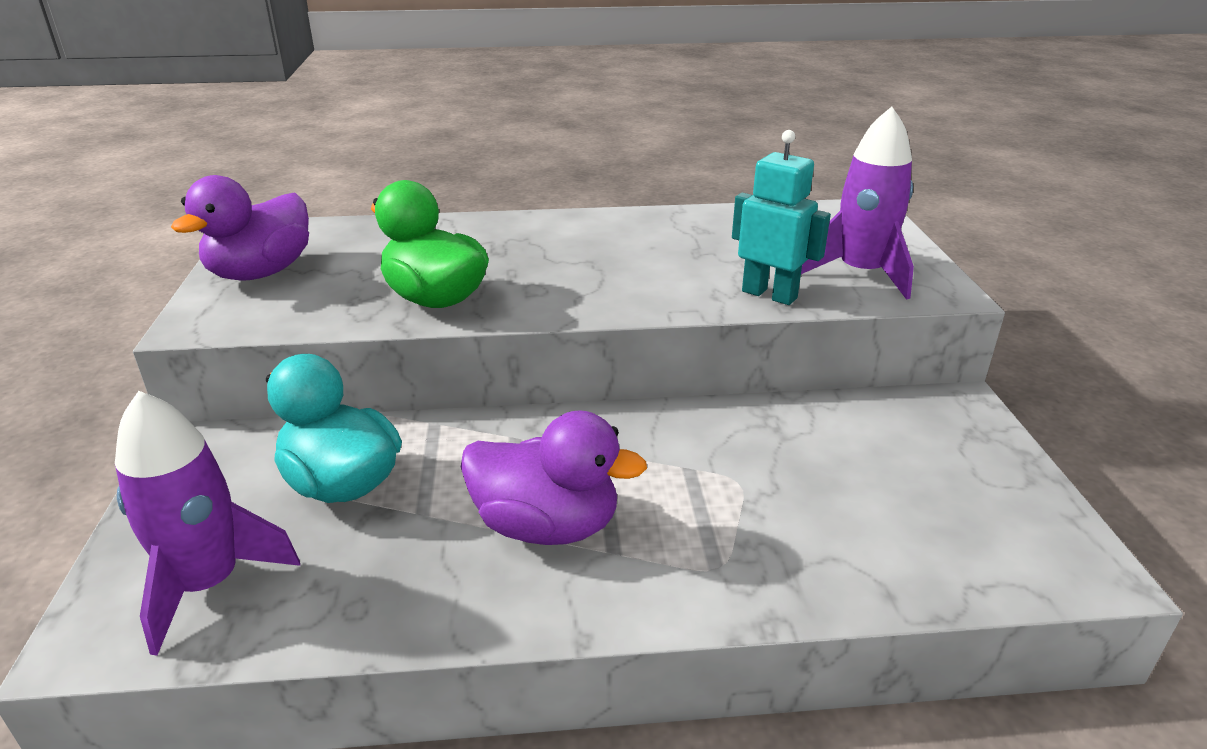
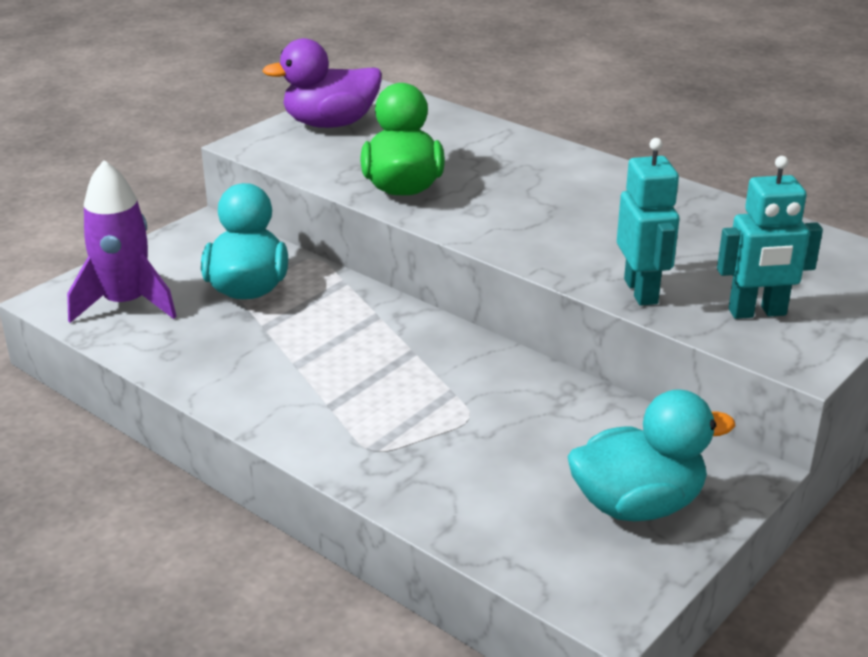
camera: 45 degrees right, 0 degrees up
(547, 525) = (316, 372): purple duck -> none
(860, 273) = (757, 312): purple rocket -> turquoise robot
(957, 473) = (637, 505): none -> turquoise duck

